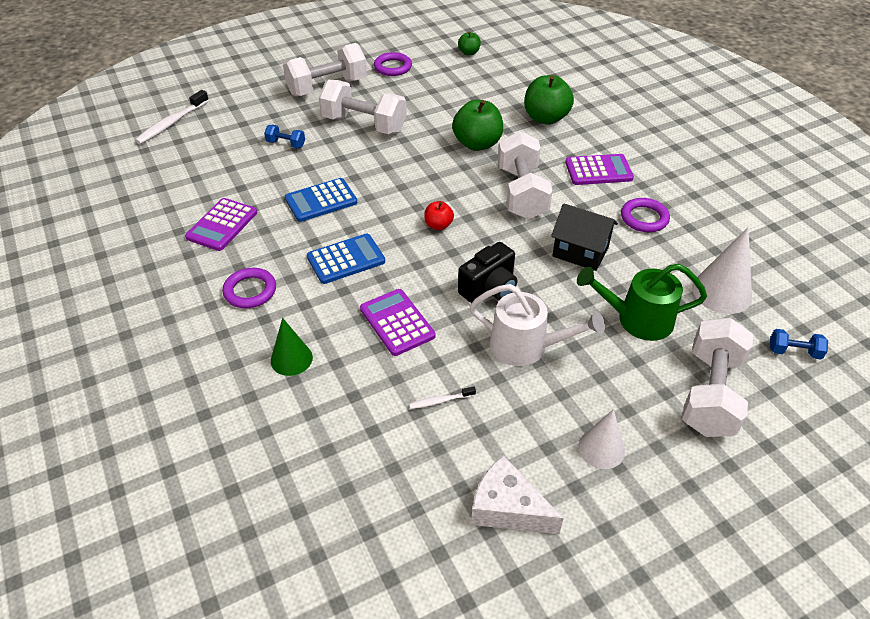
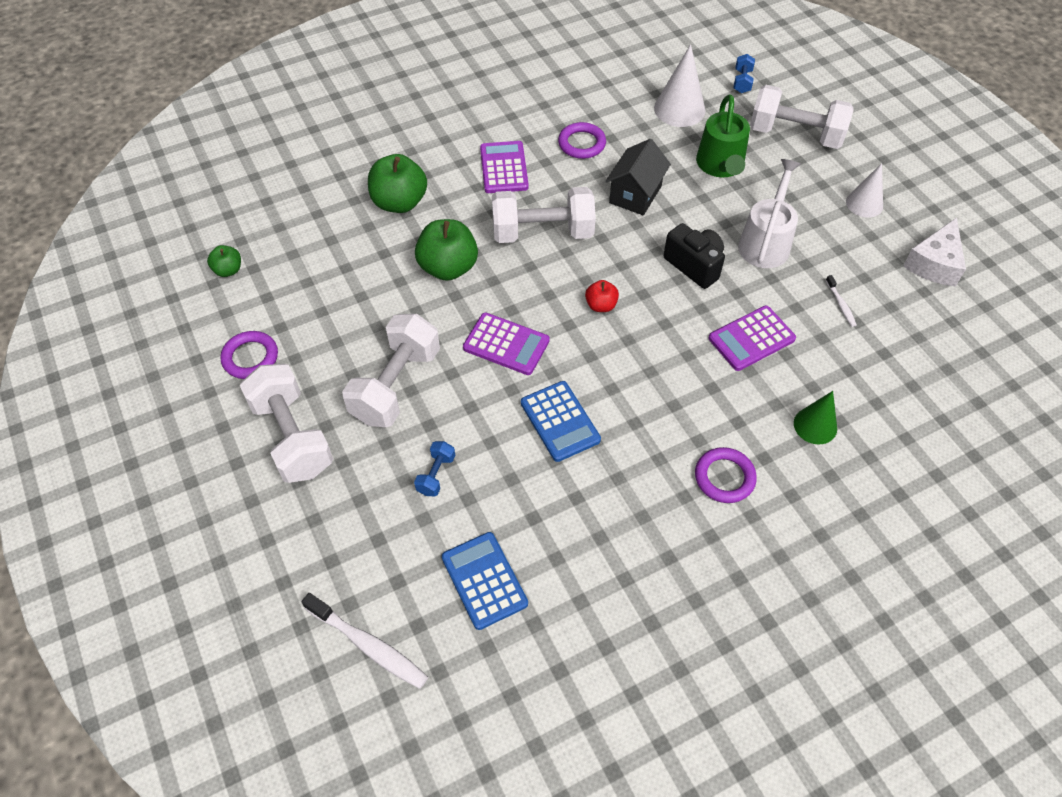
camera: 90 degrees left, 10 degrees up
(222, 225) = (611, 527): purple calculator -> purple calculator (506, 344)
(346, 259) = (663, 388): blue calculator -> blue calculator (484, 580)

